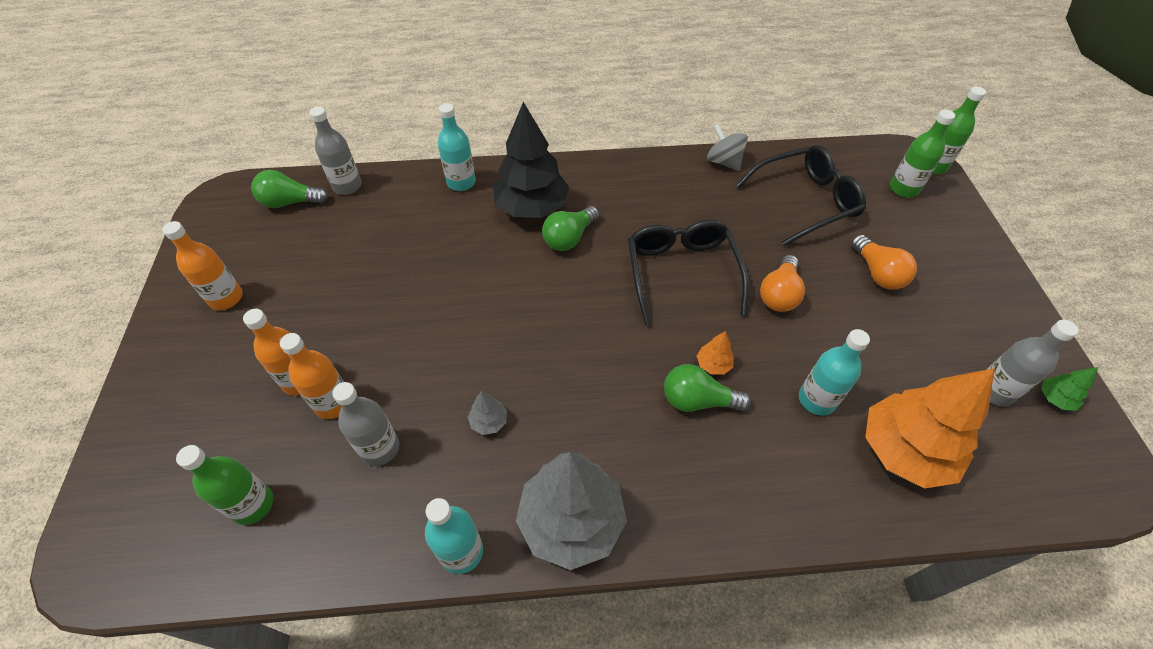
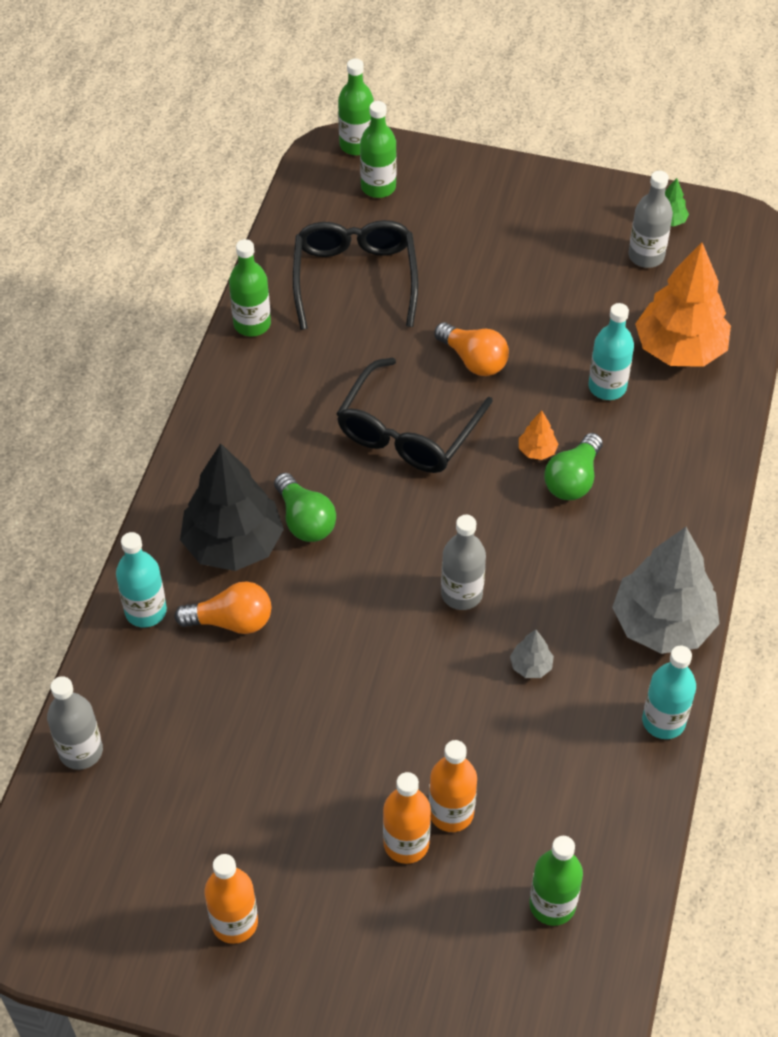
camera: 70 degrees left, 0 degrees up
(290, 202) = (79, 829): green light bulb -> none
(380, 448) = (526, 774): grey bottle -> grey bottle (461, 594)
(681, 273) = (408, 432): black glasses -> black glasses turned 75 degrees counterclockwise
(723, 162) = (252, 324): grey spinning top -> green bottle
(877, 273) = (482, 268): orange light bulb -> orange light bulb (231, 621)

